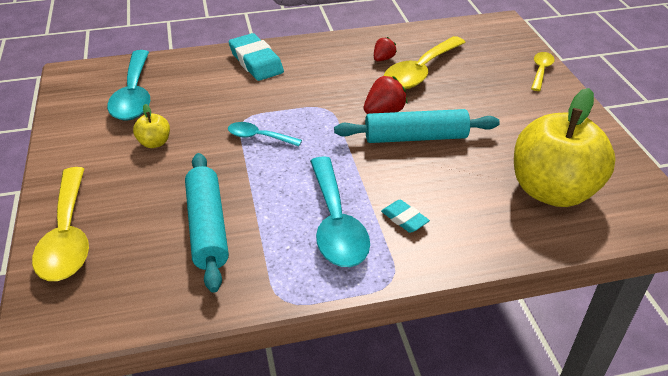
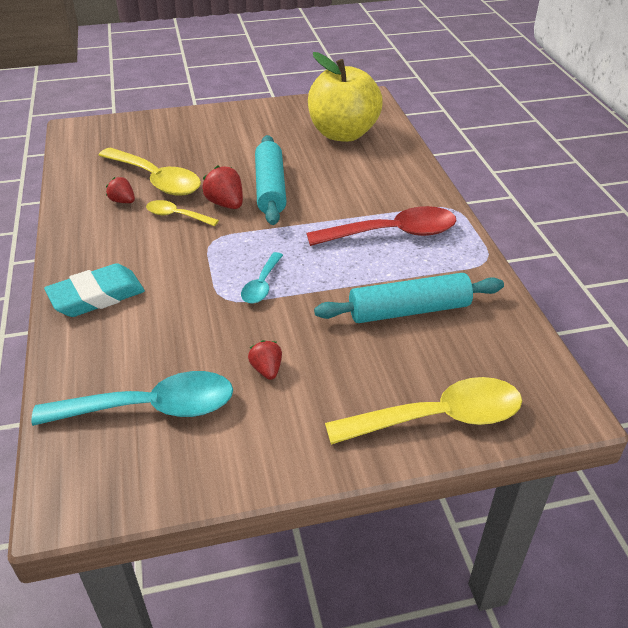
camera: 90 degrees left, 0 degrees up
(154, 143) = (266, 369): yellow apple -> red strawberry
(336, 223) = (393, 233): turquoise spoon -> red spoon
(404, 219) = (382, 199): turquoise eraser -> none
(540, 71) = (173, 119): yellow spoon -> yellow spoon (176, 216)

